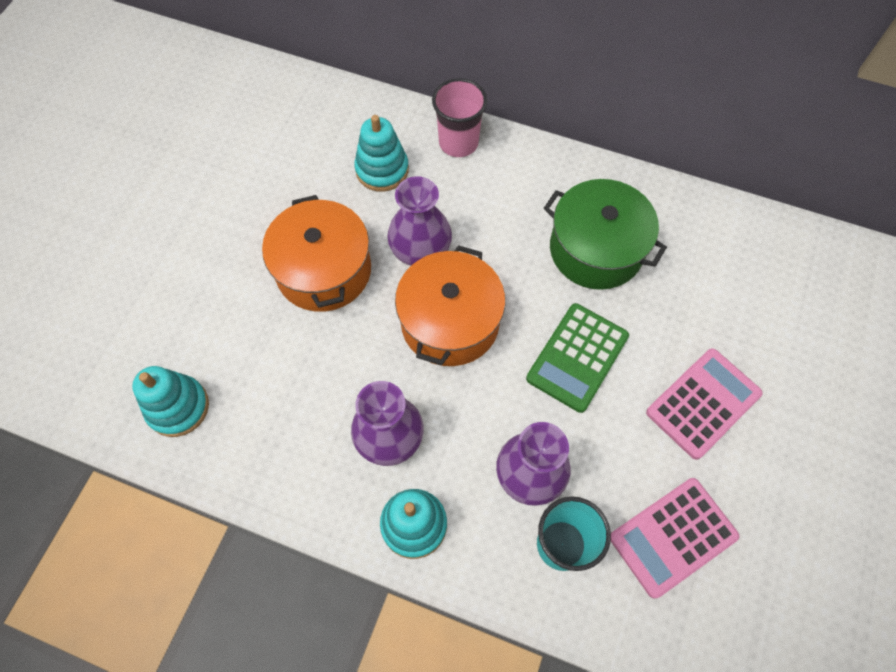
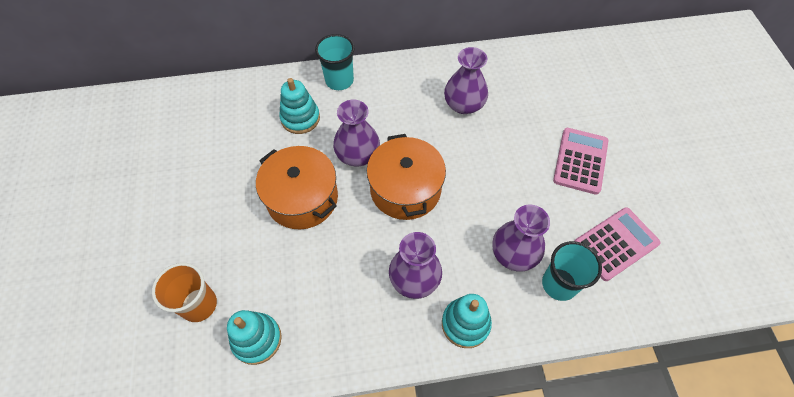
camera: 30 degrees left, 5 degrees down
(144, 335) = (199, 304): none -> orange cup
(458, 142) = (339, 80): pink cup -> turquoise cup
(577, 357) = (495, 171): green calculator -> none
(596, 249) = (464, 105): green pot -> purple vase
(673, 536) = (615, 244): pink calculator -> pink calculator turned 150 degrees counterclockwise

